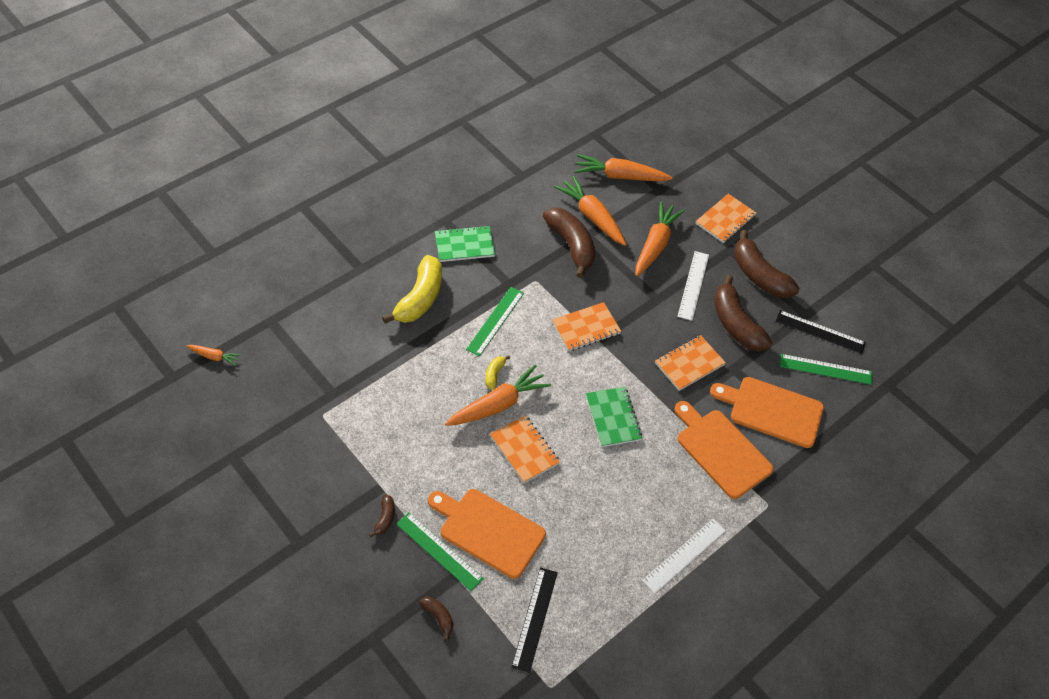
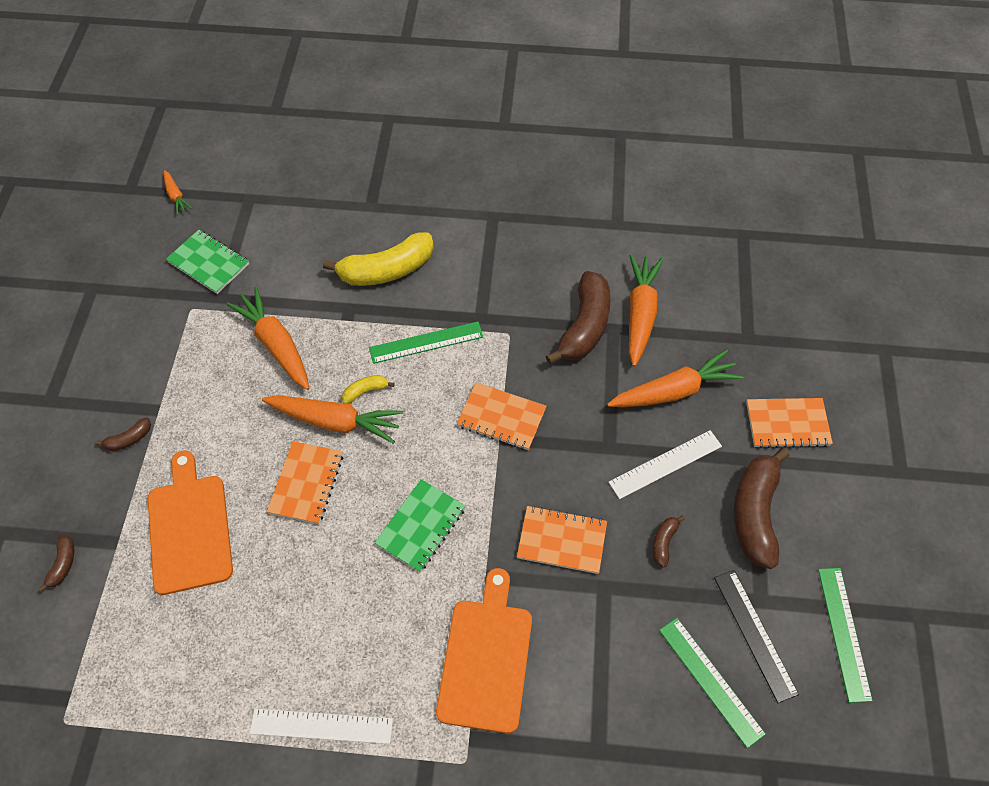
camera: 50 degrees right, 5 degrees up
(439, 551) = (132, 507): green ruler -> green ruler (843, 633)
(464, 245) = (483, 251): green notebook -> green notebook (208, 263)
(535, 619) = (127, 646): black ruler -> none
(619, 176) = (719, 294): orange carrot -> orange carrot (275, 344)
(735, 324) = (664, 542): brown banana -> brown banana, size x0.45
(772, 411) = (591, 669): orange cutting board -> none

